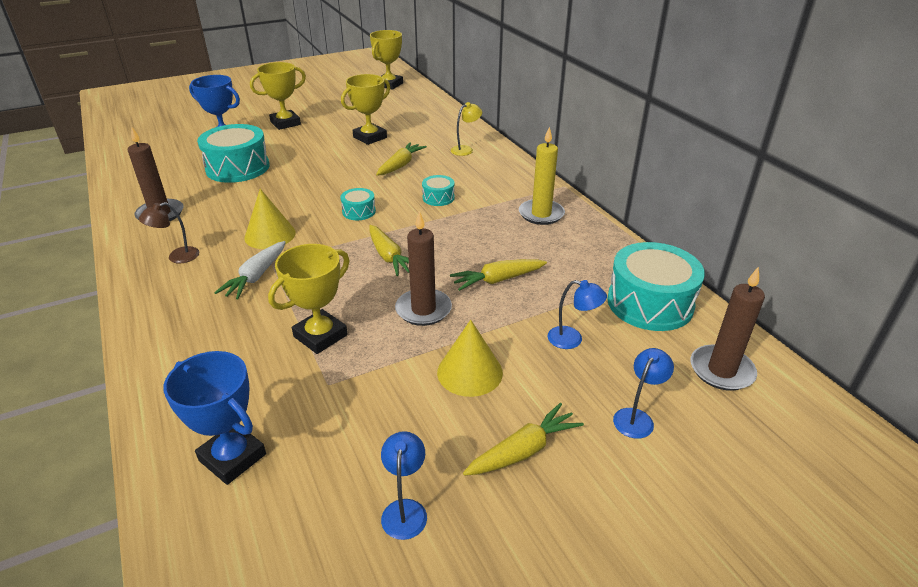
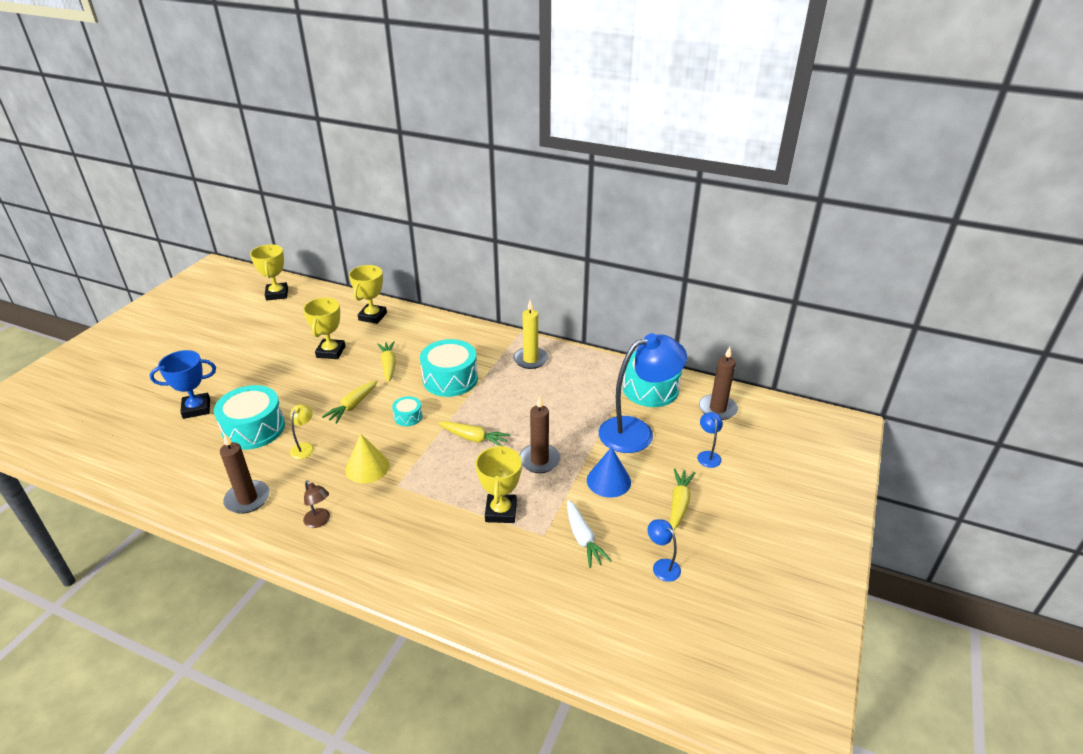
camera: 40 degrees left, 0 degrees up
(177, 257) = (319, 521): brown lamp -> brown lamp turned 60 degrees counterclockwise
(232, 457) = (547, 604): blue trophy -> none
(256, 276) = (402, 501): white carrot -> white carrot (583, 538)
(285, 123) = (234, 370): yellow trophy -> yellow trophy (372, 316)
(438, 198) = (450, 379): turquoise drum -> turquoise drum, size x2.08
(466, 149) = (420, 331): yellow lamp -> yellow lamp (305, 447)
(469, 372) = (608, 481): yellow cone -> blue cone
(498, 280) = (558, 418): yellow carrot -> yellow carrot (353, 406)
(572, 339) = (636, 432): blue lamp -> blue lamp, size x2.36

